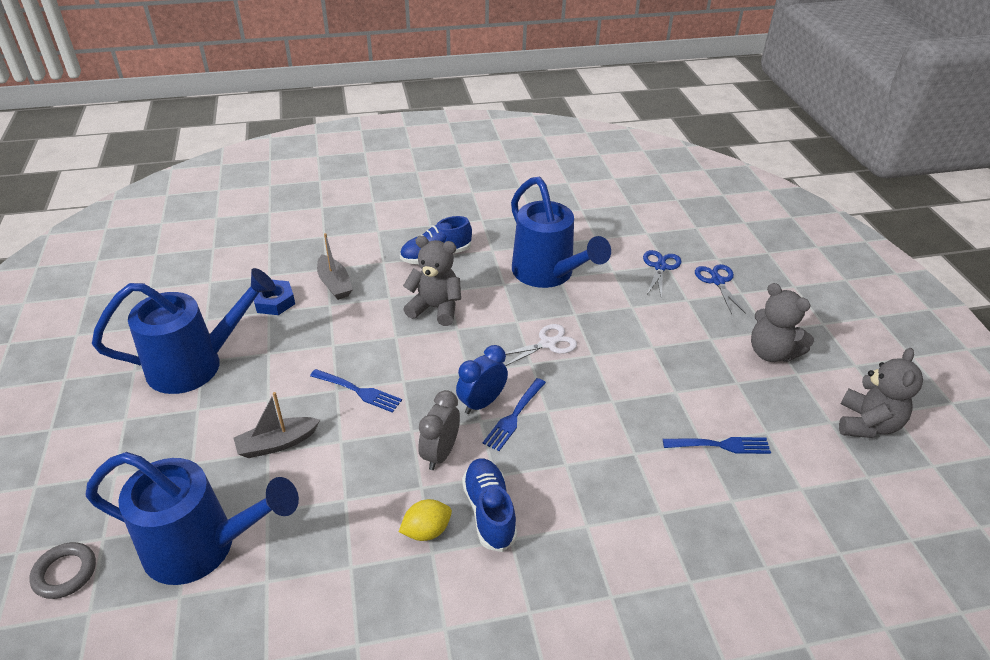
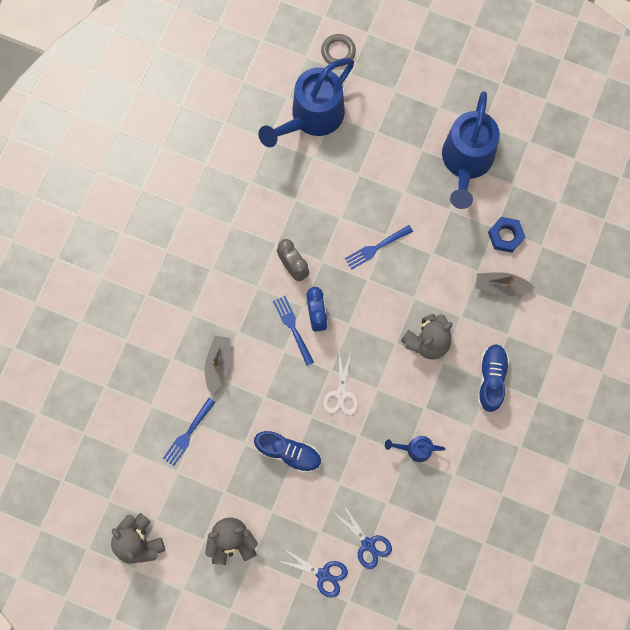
camera: 125 degrees right, 35 degrees up
(277, 443) = (362, 182): grey boat -> grey boat (218, 364)
(426, 531) = (246, 230): yellow lemon -> none
(489, 511) = (235, 269): blue shoe -> blue shoe (288, 453)
(548, 274) = (415, 449): blue watering can -> blue watering can, size x0.45

